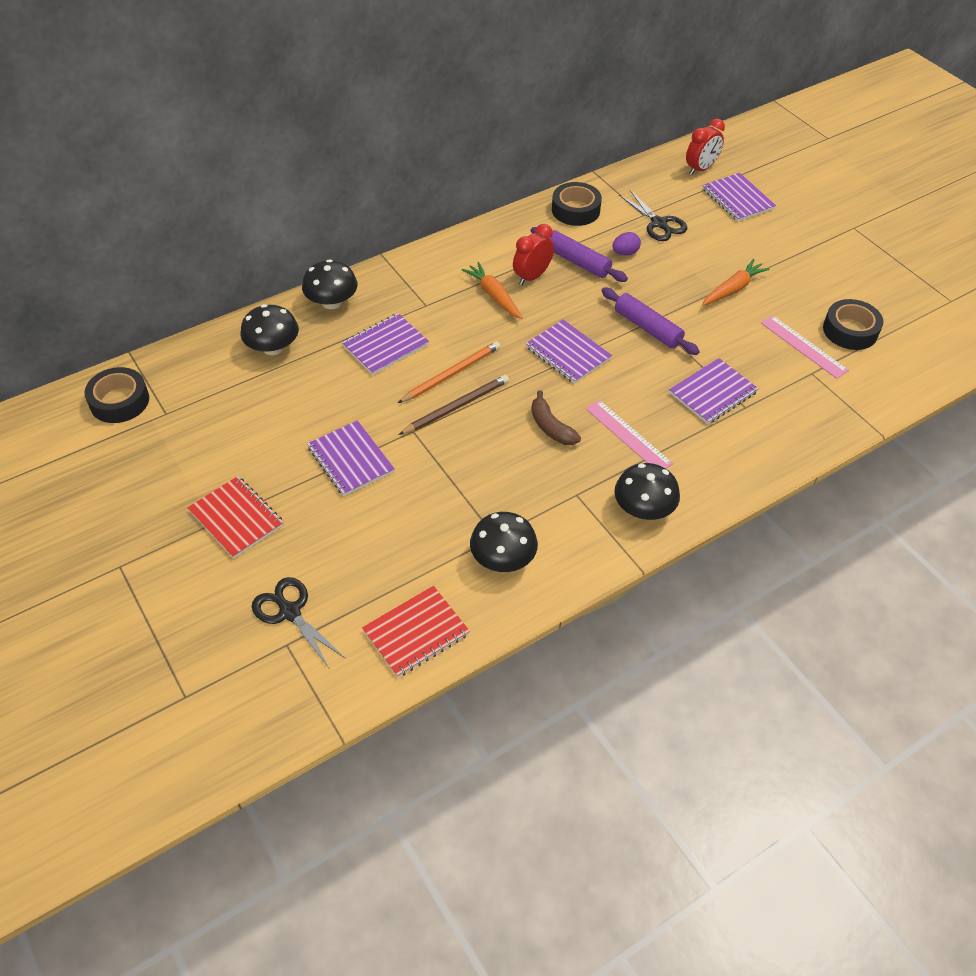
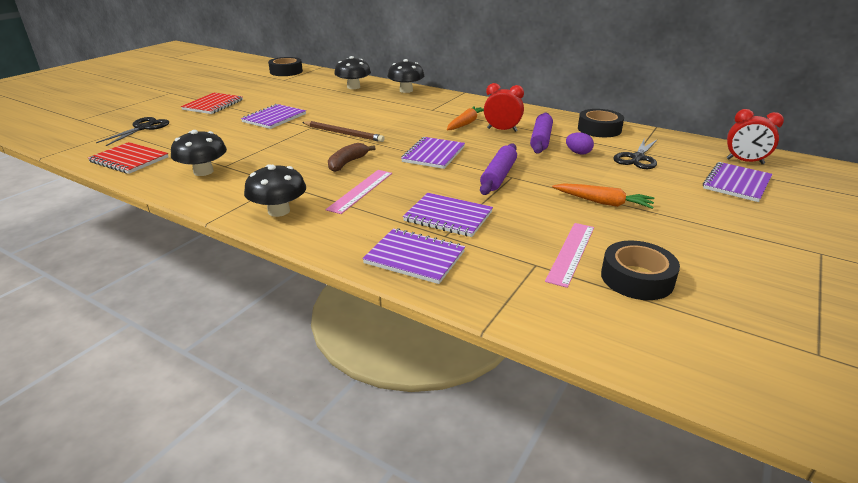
camera: 65 degrees right, 20 degrees down
(385, 345) = (382, 107): purple notebook -> purple notebook (414, 257)
(451, 374) = (373, 127): orange pencil -> none

